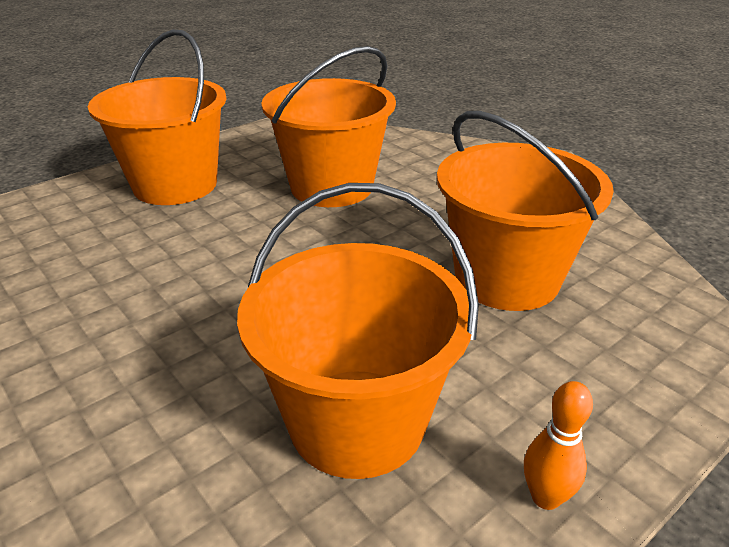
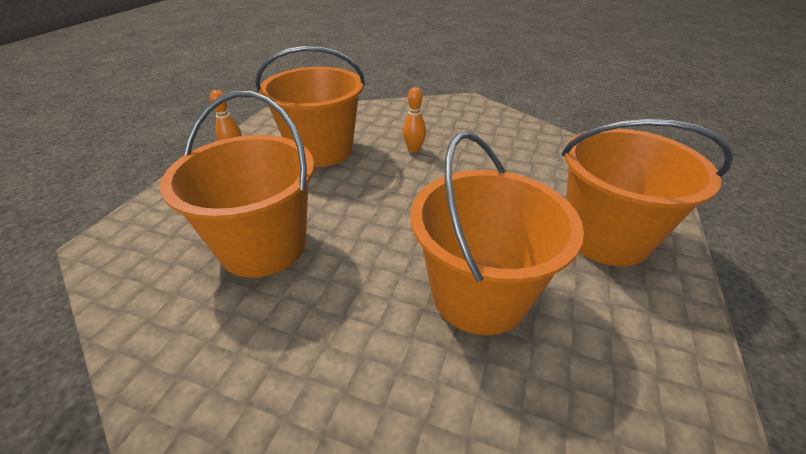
camera: 150 degrees right, 5 degrees up
(199, 353) = (414, 149): none -> orange bowling pin

